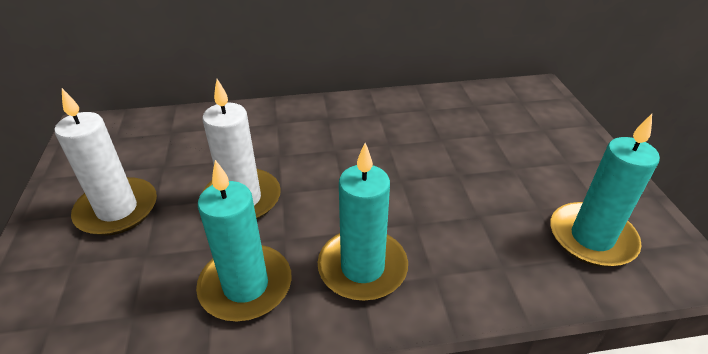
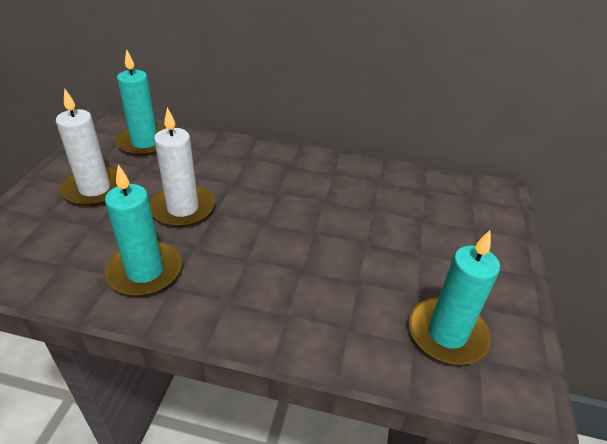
camera: 20 degrees right, 0 degrees up
(362, 267) = (236, 289): turquoise candle -> turquoise candle (145, 143)

